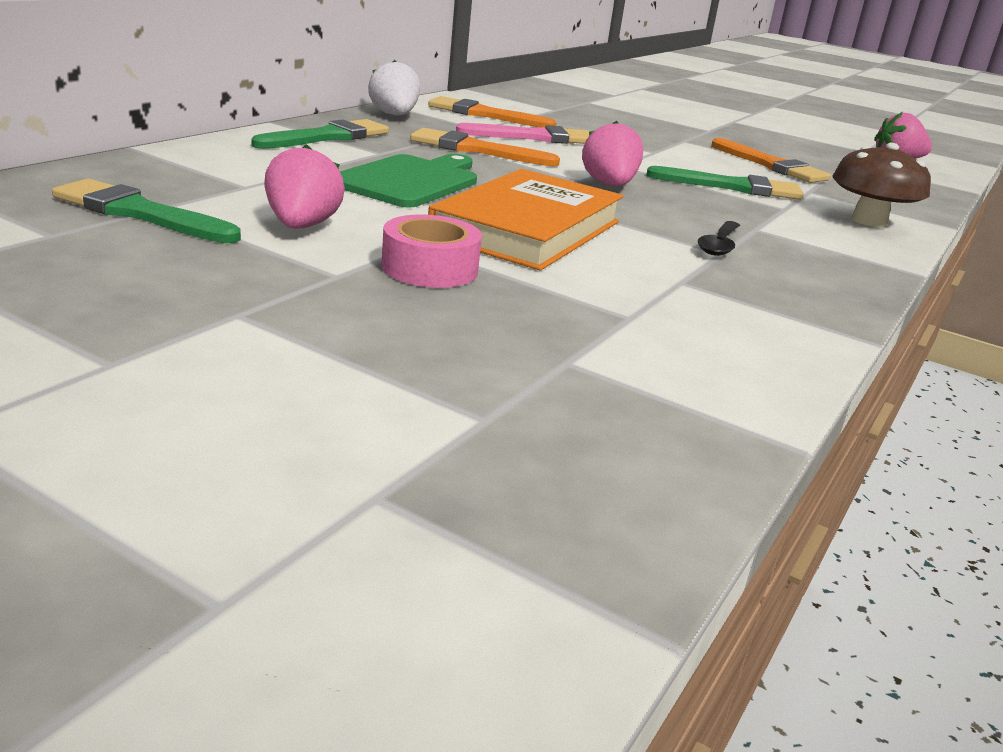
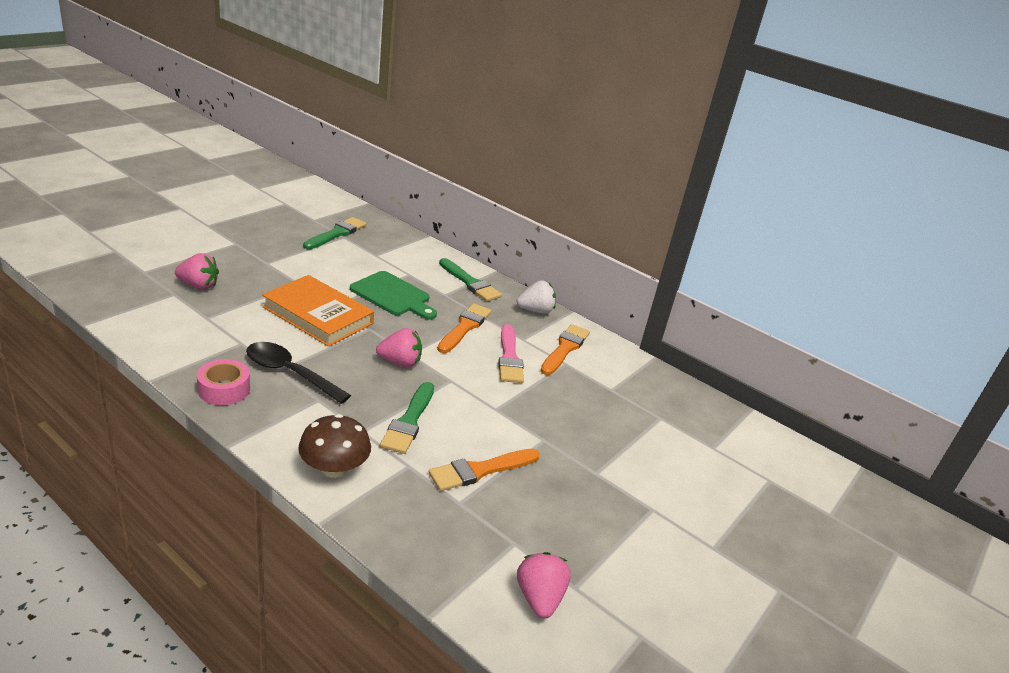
camera: 95 degrees right, 5 degrees up
(302, 226) = (322, 261): pink strawberry -> pink strawberry (198, 285)
(430, 268) = (270, 282): pink tape -> pink tape (224, 389)
(719, 245) = (289, 373): black spoon -> black spoon, size x1.75

